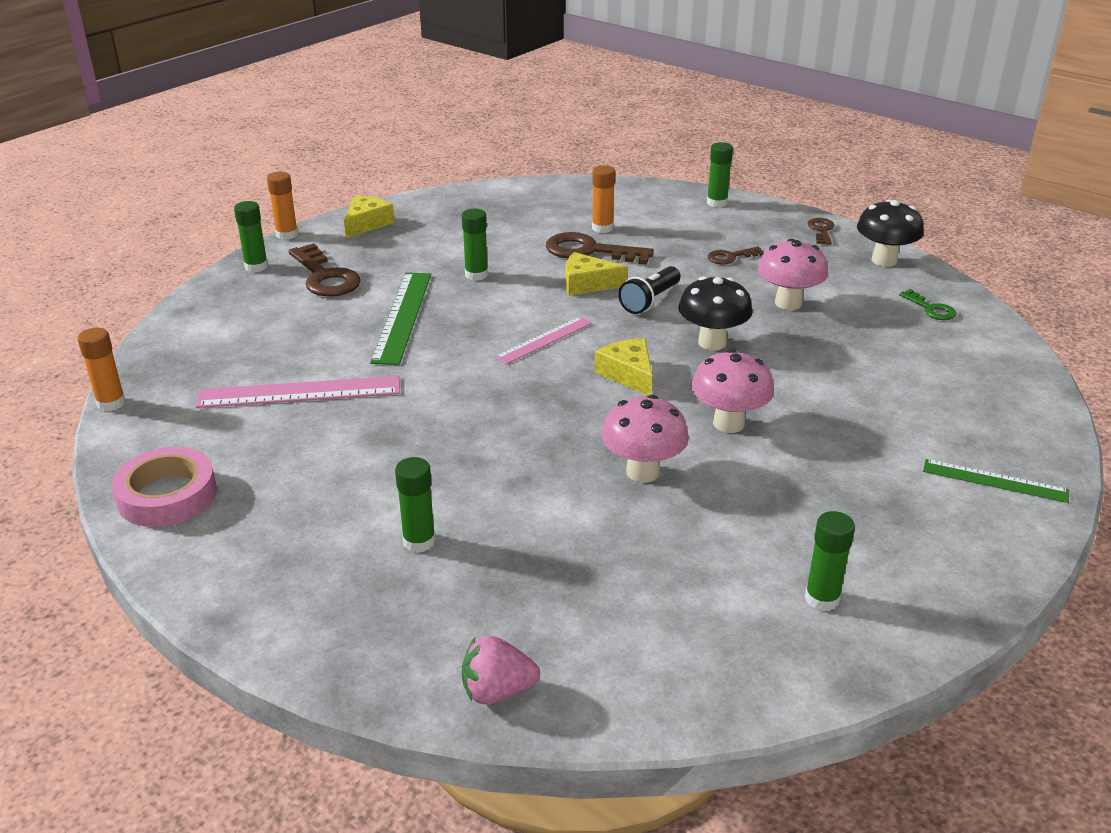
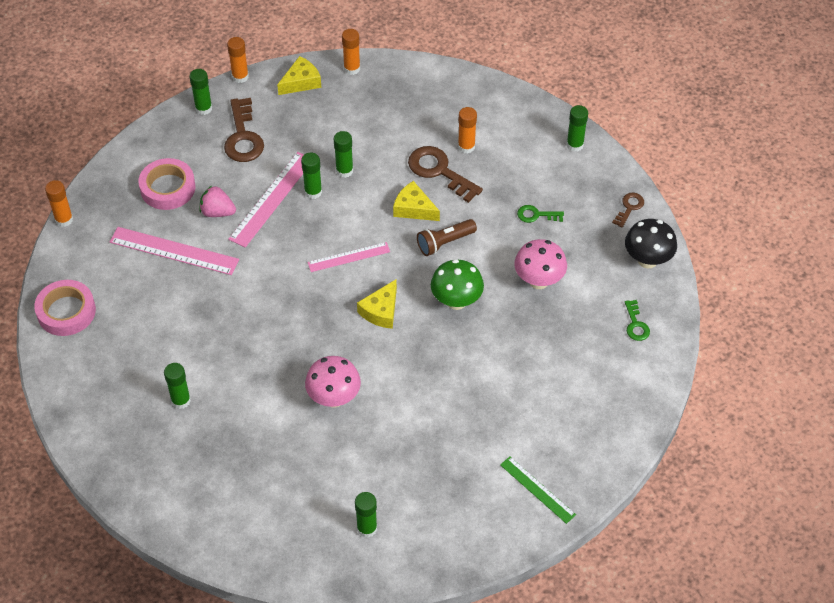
camera: 25 degrees right, 20 degrees up
(252, 339) = (168, 188): none -> pink tape
(402, 316) = (272, 199): green ruler -> pink ruler
(420, 203) = (352, 68): none -> orange glue stick
(451, 299) = (313, 192): none -> green glue stick
(497, 691) = (167, 514): pink strawberry -> pink strawberry (217, 212)
(628, 374) = (381, 311): yellow cheese -> yellow cheese turned 150 degrees counterclockwise
(650, 301) = (445, 242): black flashlight -> brown flashlight
(712, 342) = (456, 301): black mushroom -> green mushroom
(728, 423) = (413, 379): pink mushroom -> none
(730, 257) = (536, 215): brown key -> green key

